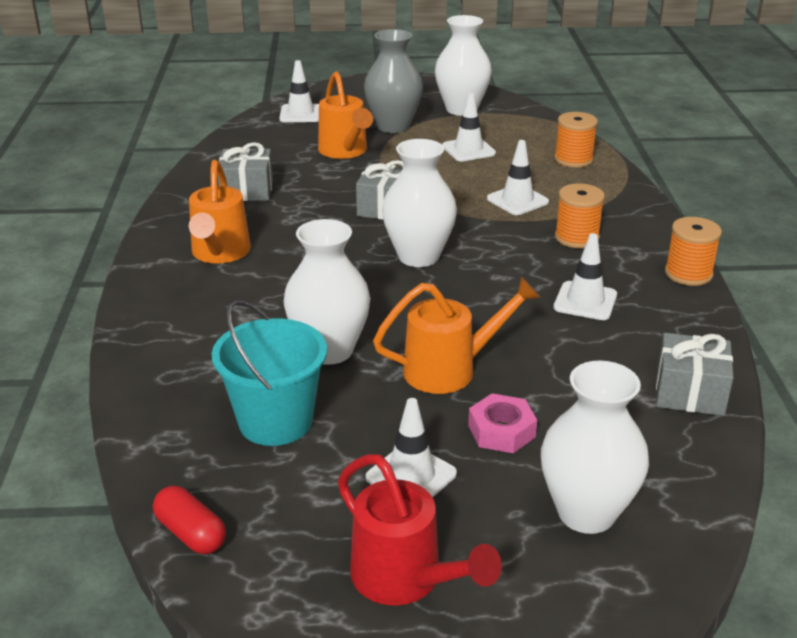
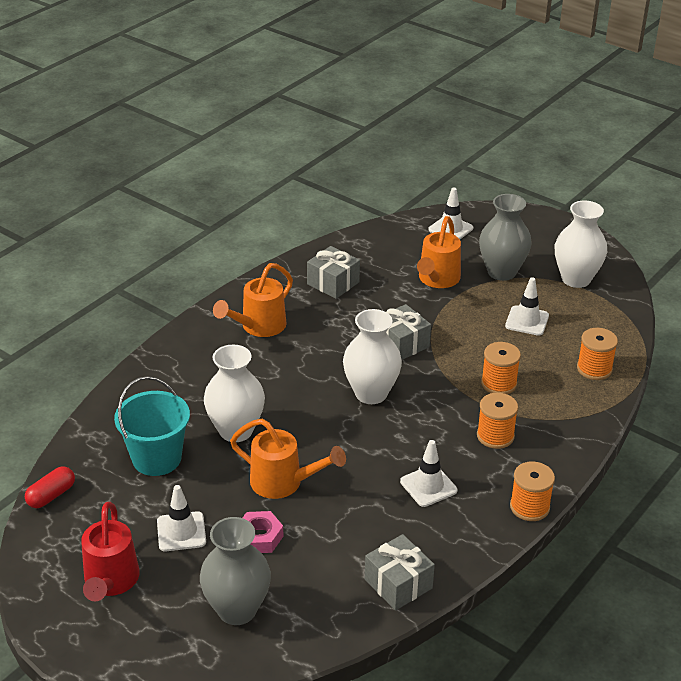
camera: 40 degrees right, 5 degrees up
(191, 533) = (51, 495): red capsule -> red capsule turned 45 degrees clockwise
(517, 200) = (498, 383): white traffic cone -> orange spool
(586, 513) = (237, 610): white vase -> grey vase

